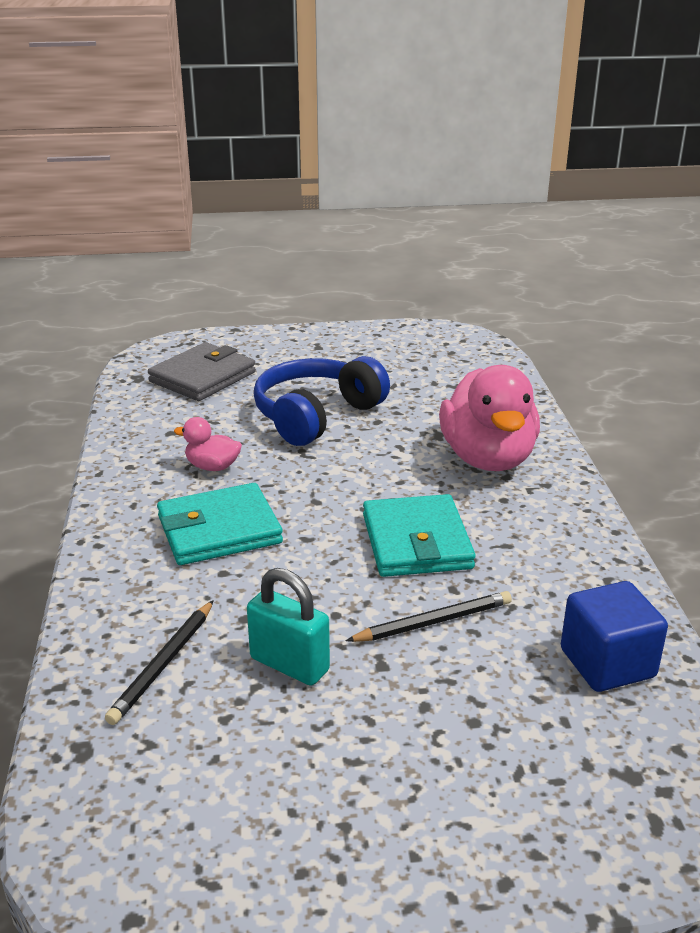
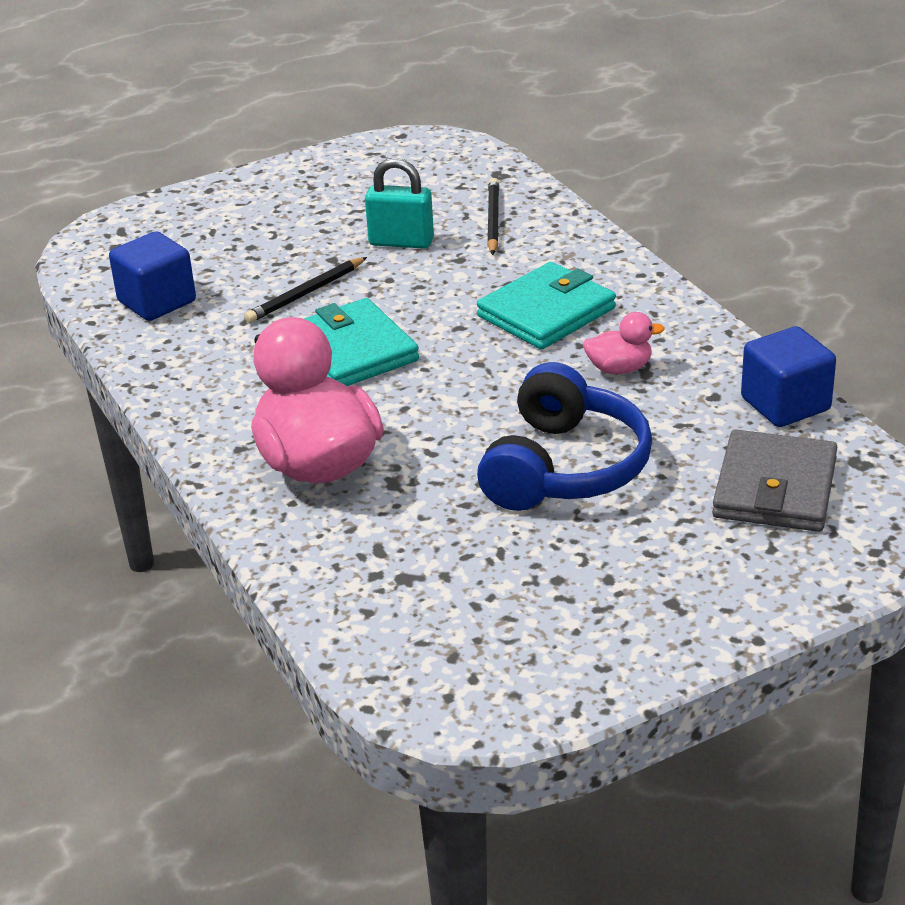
camera: 160 degrees right, 5 degrees up
(133, 415) = (785, 404): none -> blue cube

